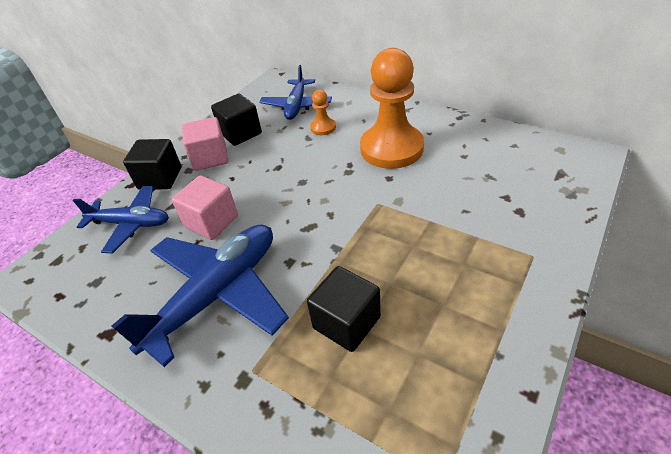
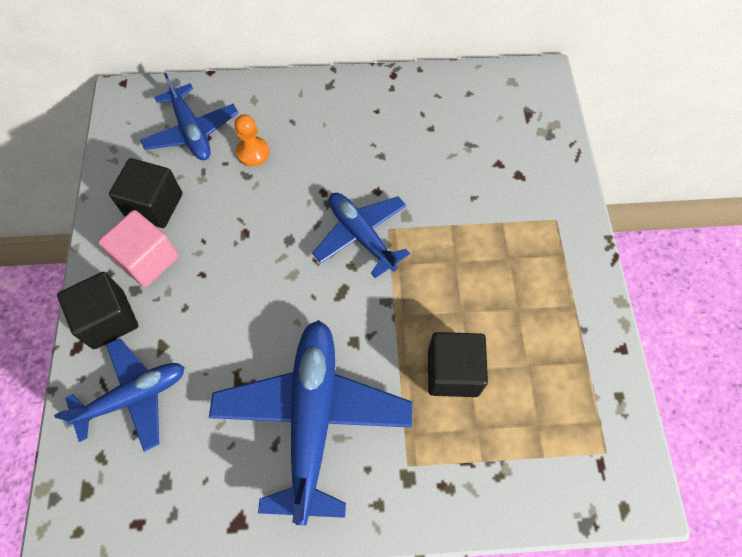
camera: 40 degrees left, 20 degrees up
(211, 222) = (231, 342): pink cube -> none
(354, 199) = (361, 236): none -> blue plane
(391, 148) = (352, 150): orange pawn -> none

